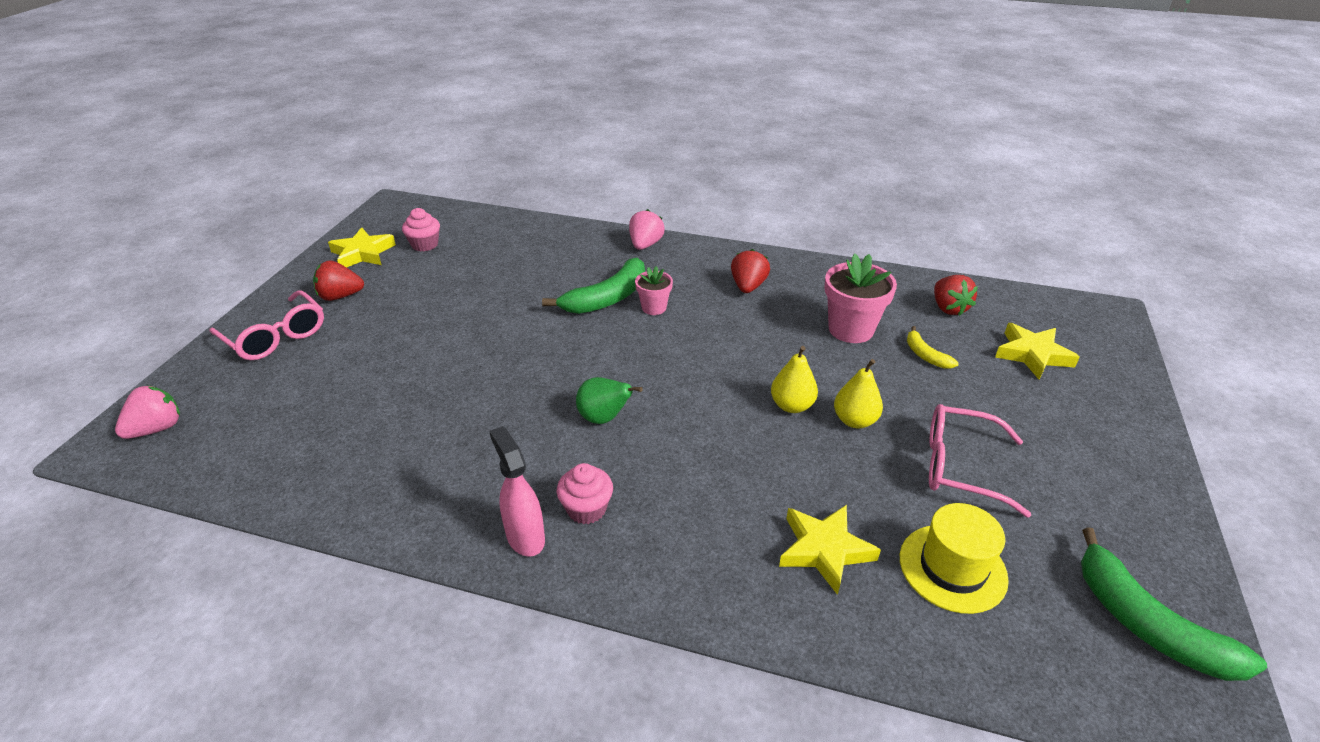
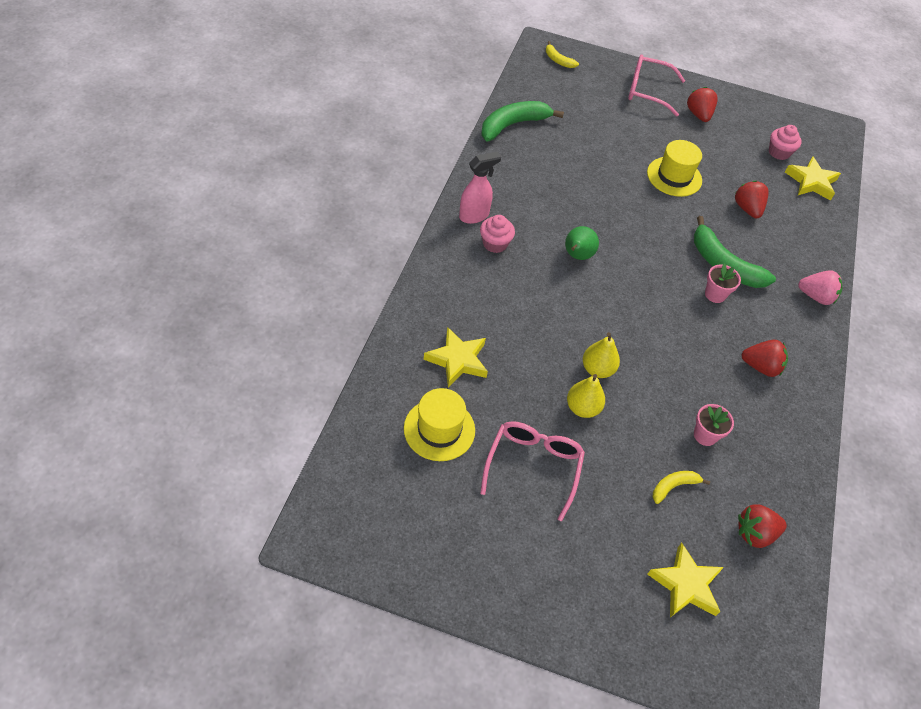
camera: 85 degrees right, 15 degrees up
(157, 428) = (558, 60): pink strawberry -> yellow banana
(275, 336) = (648, 91): pink glasses -> pink glasses turned 60 degrees clockwise
(362, 253) = (757, 119): yellow star -> yellow star (811, 182)
(456, 324) = (674, 176): none -> yellow hat
(517, 274) = (747, 209): none -> red strawberry
(851, 329) = (705, 435): pink flower pot -> pink flower pot, size x0.57
(1147, 624) = (386, 532): green banana -> green banana (513, 125)

